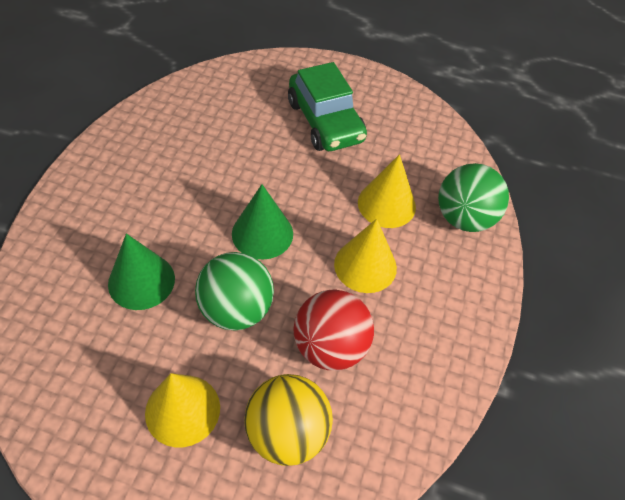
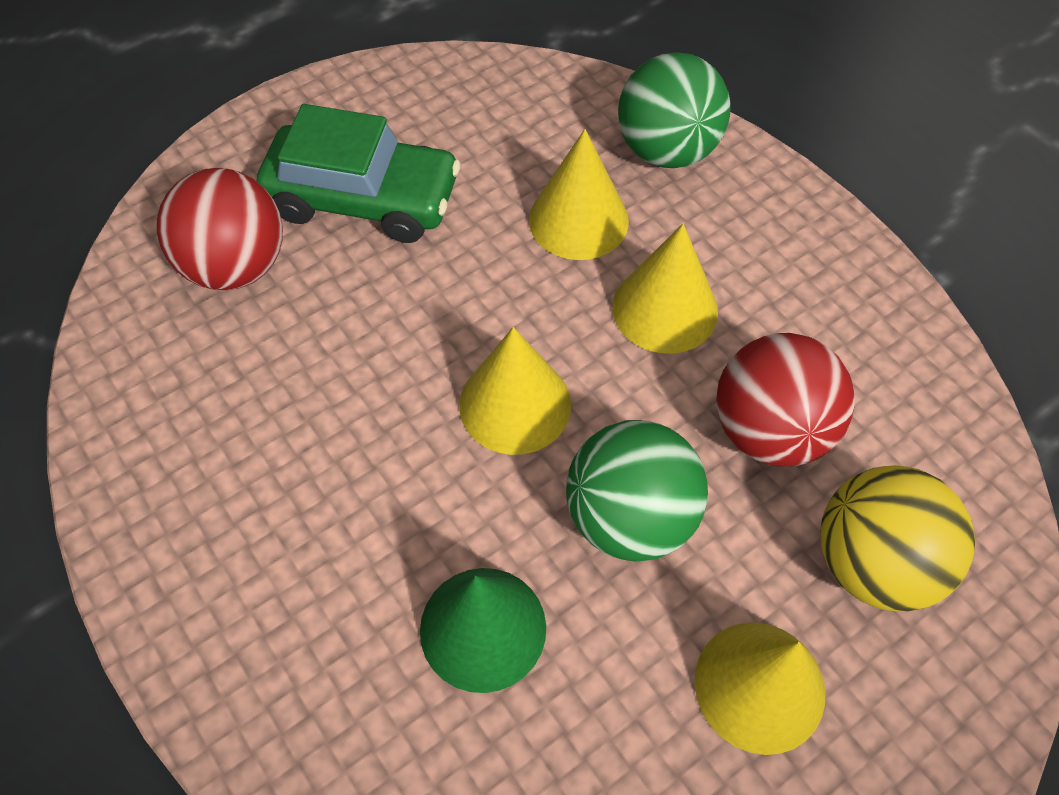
camera: 50 degrees left, 5 degrees up
(254, 101) = (236, 266): none -> red ball
(262, 233) = (515, 404): green cone -> yellow cone

